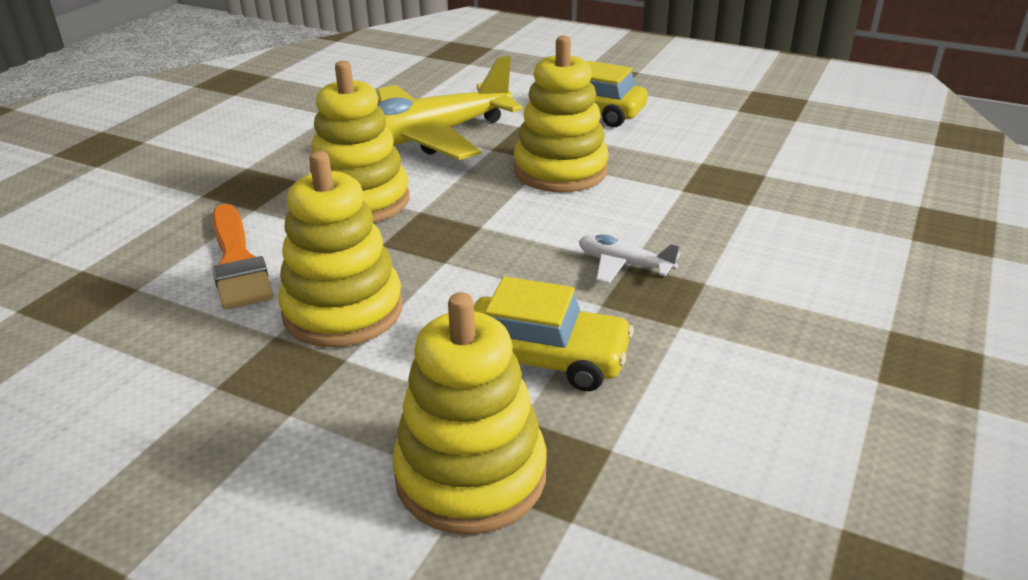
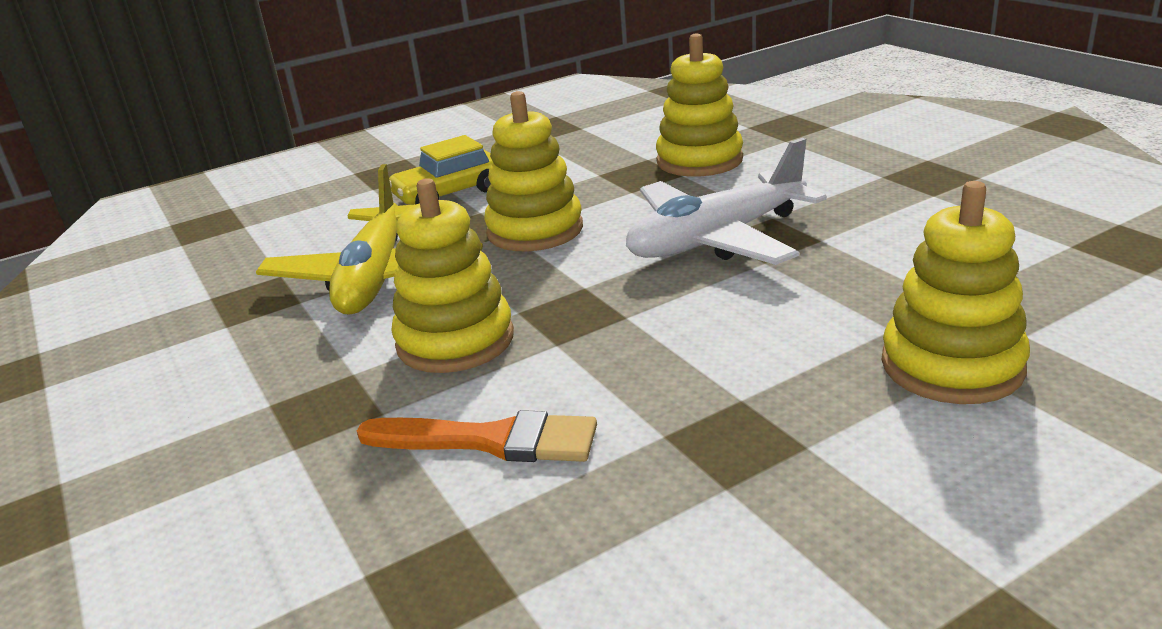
camera: 55 degrees left, 5 degrees down
(343, 311) = (658, 386): yellow stacking toy -> yellow stacking toy (699, 160)
(545, 358) = (819, 301): yellow car -> none
(624, 264) = (717, 239): white plane -> white plane, size x2.25

